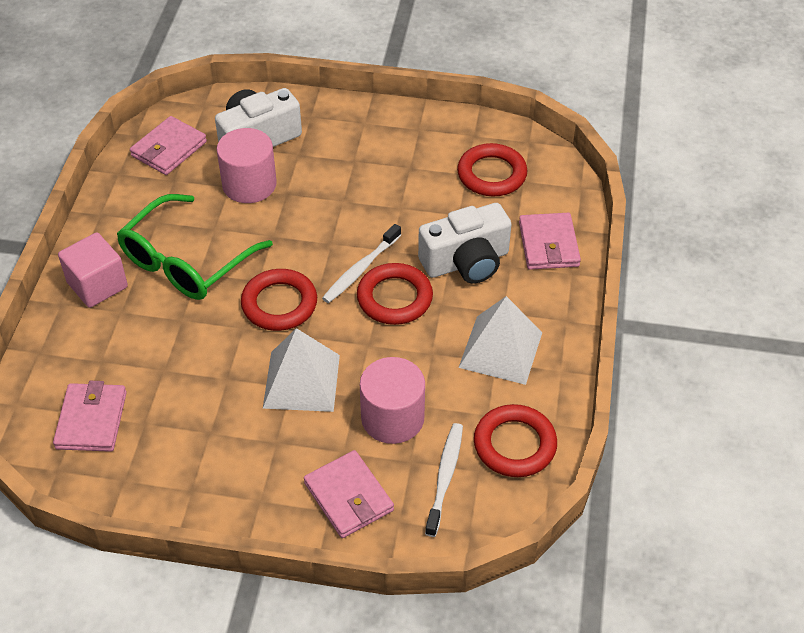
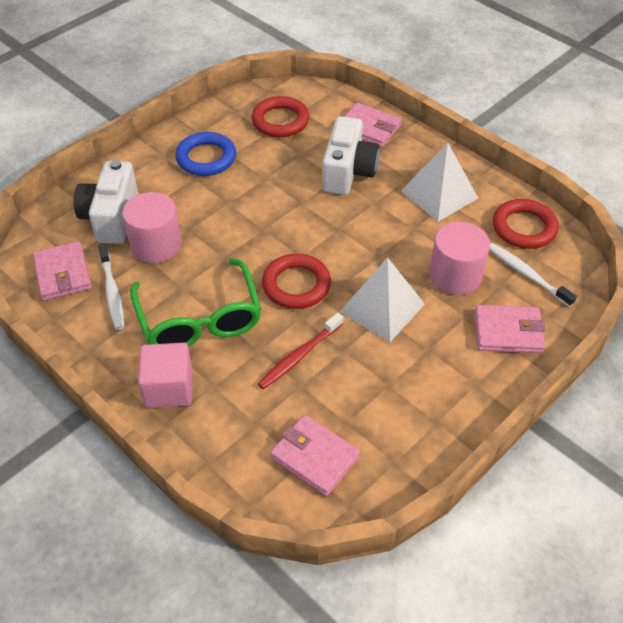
camera: 55 degrees left, 0 degrees up
(196, 351) = (299, 356): none -> red toothbrush
(360, 269) = (304, 226): white toothbrush -> white toothbrush (112, 292)
(388, 153) = (206, 158): none -> blue ring
(394, 298) = (347, 222): red ring -> none

